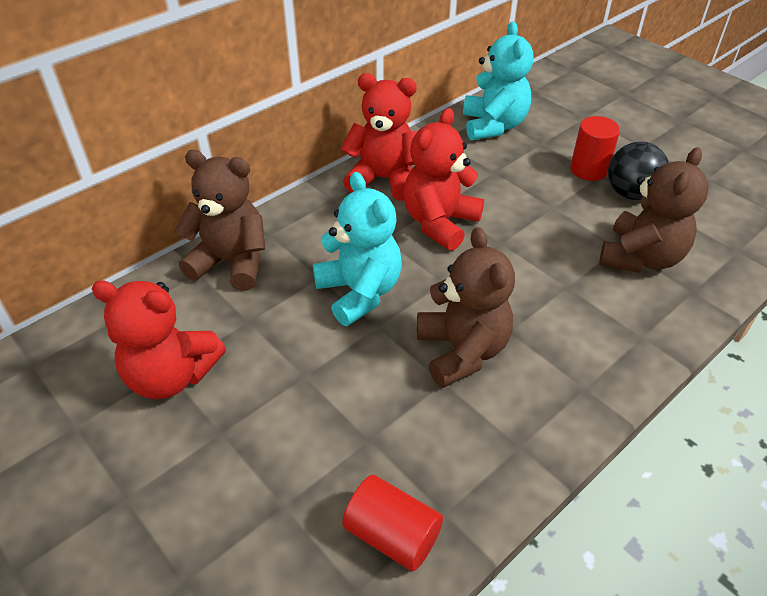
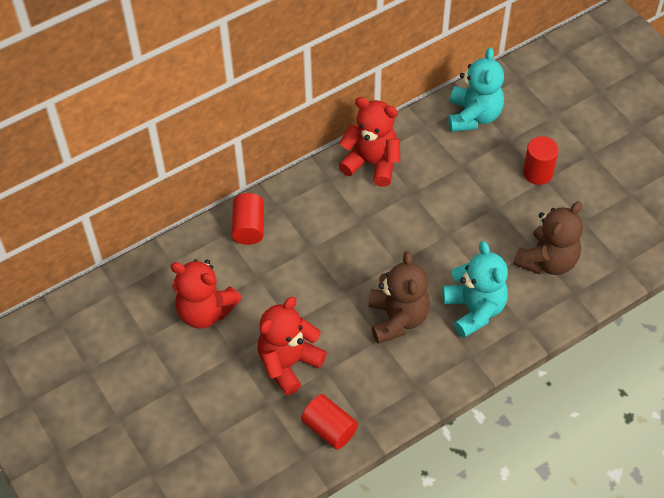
camera: 10 degrees right, 10 degrees up
(231, 262) = (249, 227): brown teddy bear -> red cylinder
(359, 292) = (336, 264): turquoise teddy bear -> turquoise teddy bear (474, 310)
(439, 223) = (406, 211): red teddy bear -> red teddy bear (289, 363)
(630, 194) = (562, 201): black ball -> none

